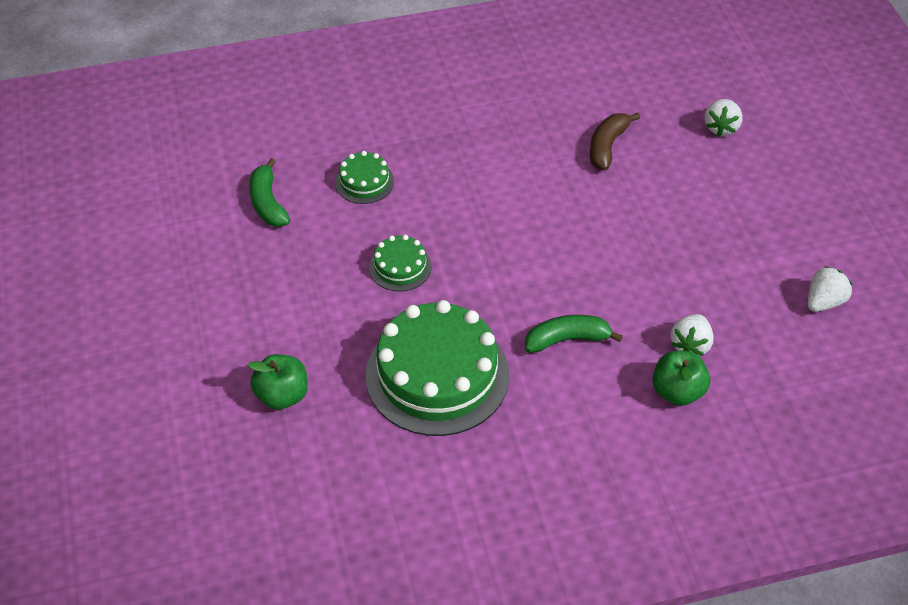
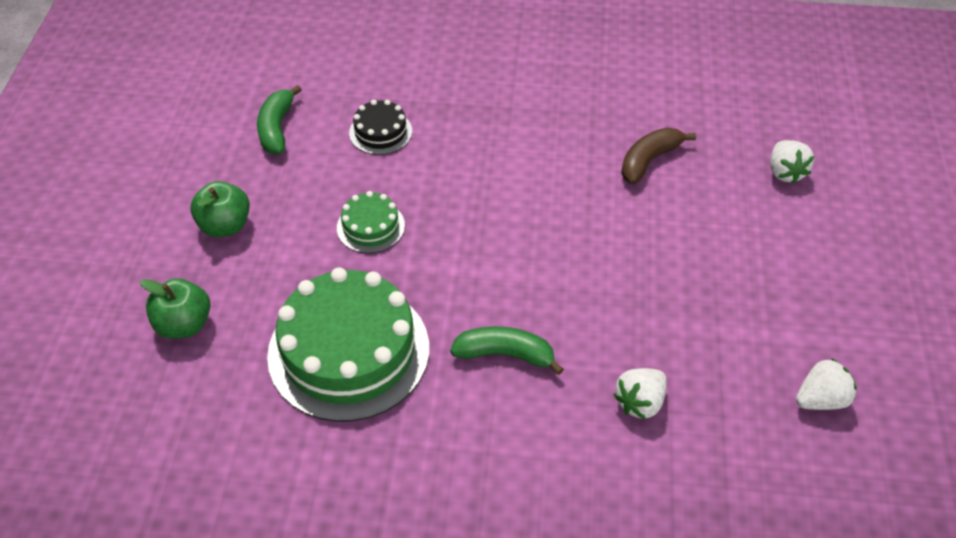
camera: 20 degrees right, 0 degrees up
(364, 182) = (380, 132): green cake -> black cake
(677, 391) = (600, 451): green apple -> green apple (225, 225)
(721, 127) = (785, 172): white strawberry -> white strawberry turned 45 degrees counterclockwise

